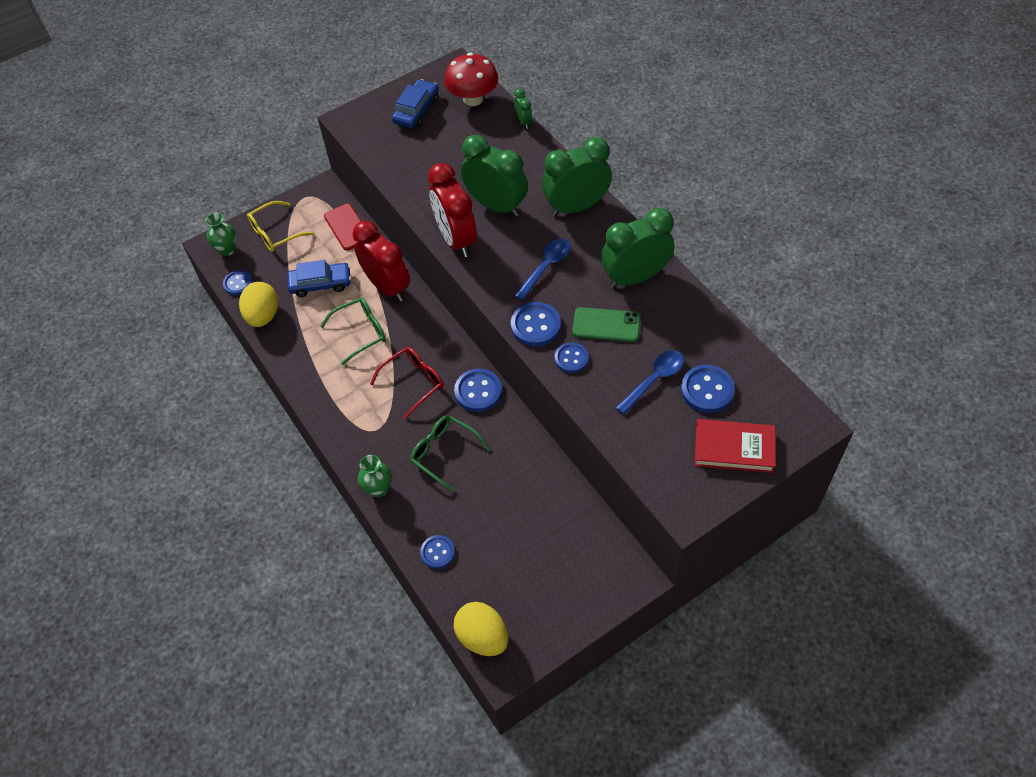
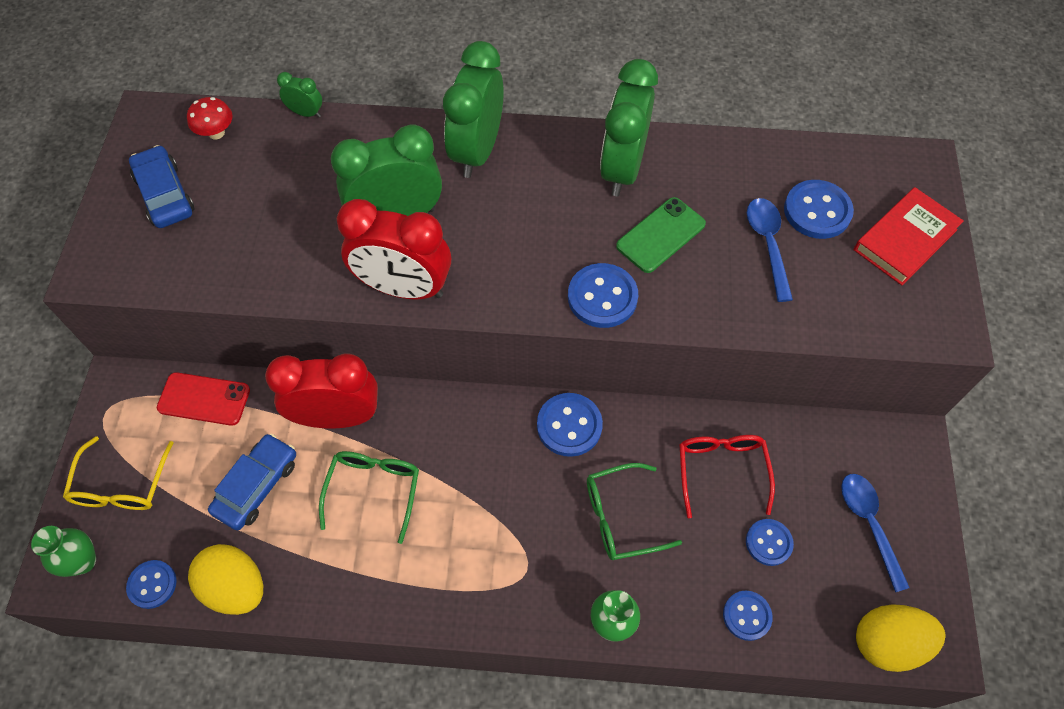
camera: 55 degrees left, 5 degrees up
(414, 382) = (498, 482): red glasses -> red glasses (721, 470)
(473, 99) = (216, 133): red mushroom -> red mushroom, size x0.56
(546, 267) = (531, 233): blue spoon -> blue spoon (869, 524)
(571, 358) = (677, 296): blue button -> blue button (768, 543)

